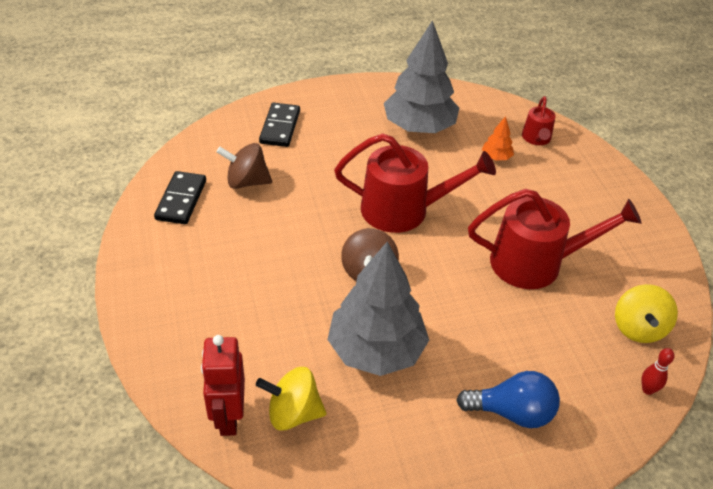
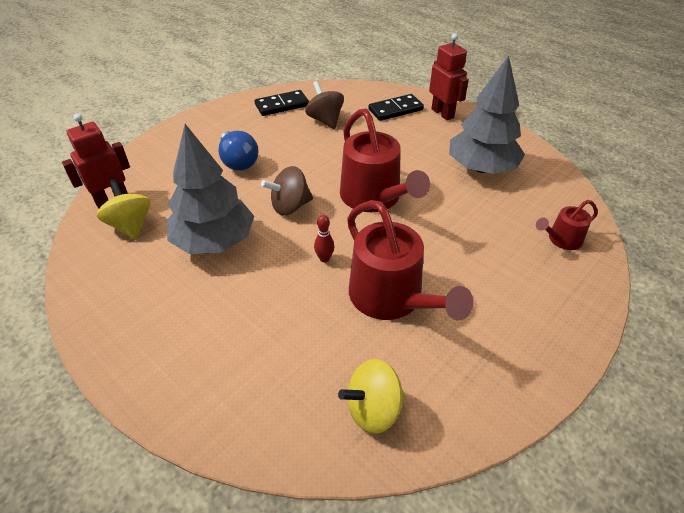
camera: 60 degrees right, 0 degrees up
(318, 103) = (442, 113): none -> red robot
(496, 157) = (501, 223): orange tree -> none
(512, 412) = (200, 345): blue light bulb -> blue light bulb (238, 161)
(647, 390) = (293, 445): red bowling pin -> red bowling pin (324, 259)

